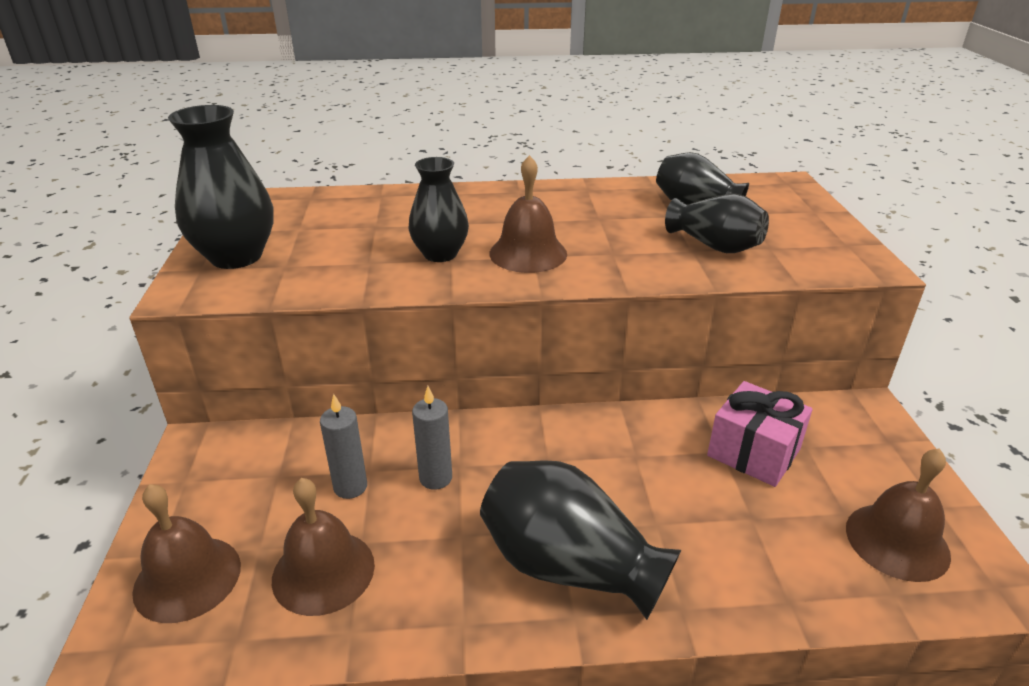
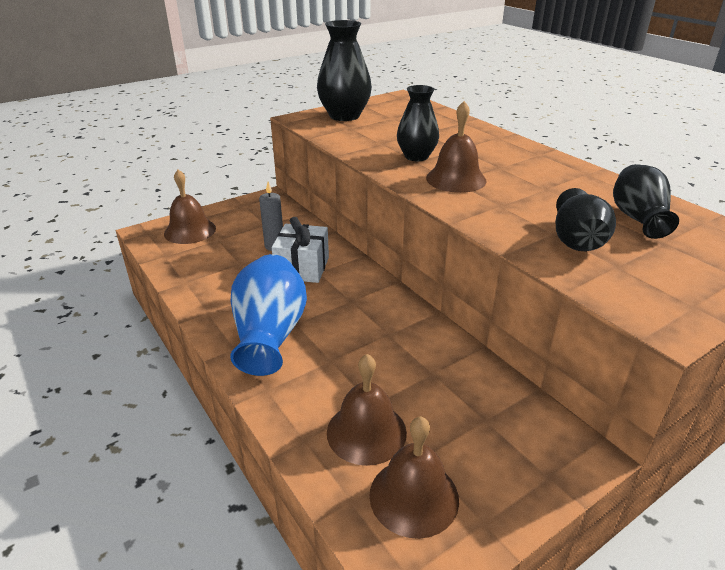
camera: 60 degrees right, 0 degrees up
(323, 571) = (215, 261): brown bell -> brown bell (366, 432)
(435, 478) = (302, 268): grey candle -> white gift
(568, 566) = (270, 335): black vase -> blue vase
(753, 452) = (447, 390): pink gift -> none

